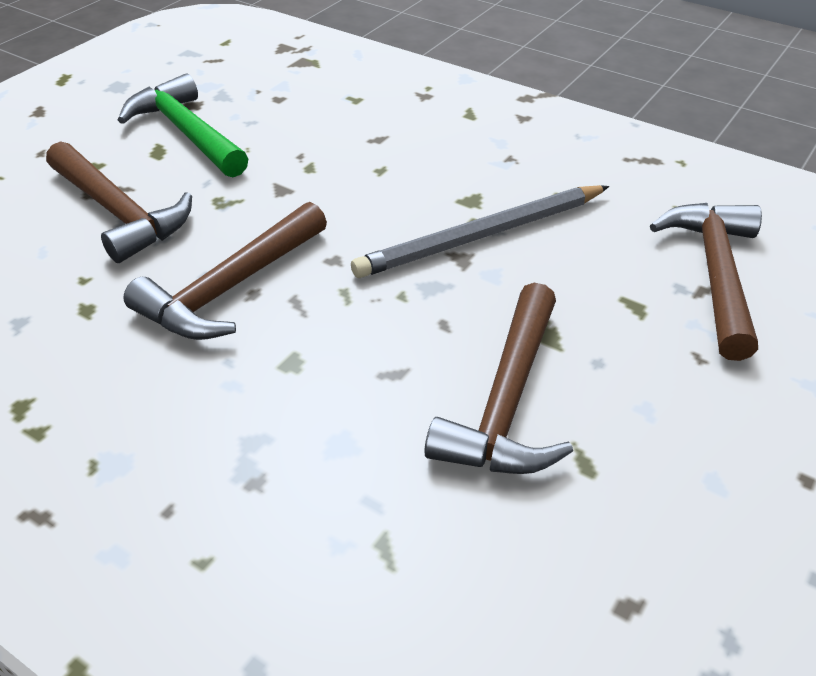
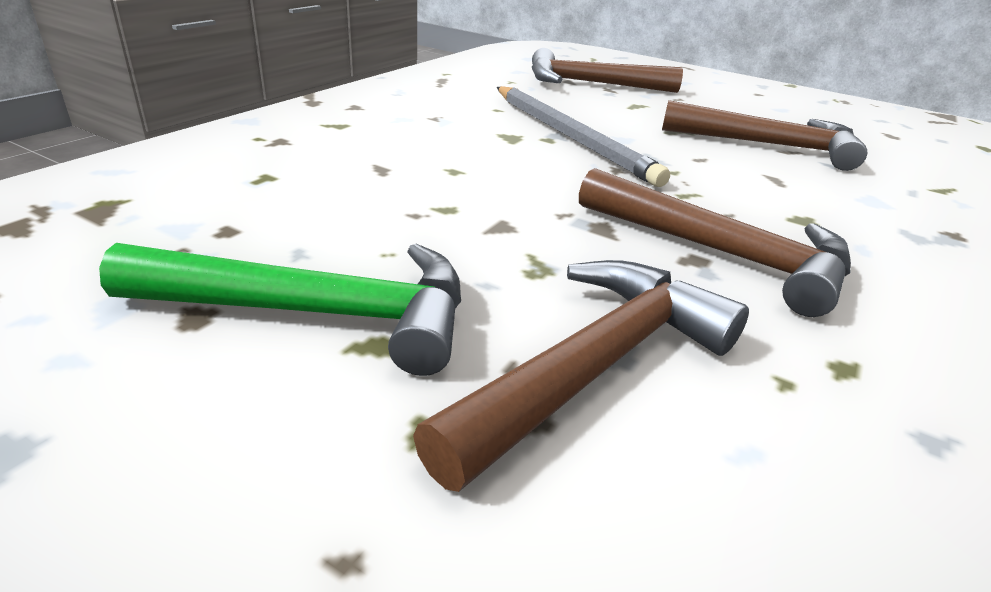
camera: 95 degrees left, 10 degrees down
(187, 133) = (318, 313): green hammer -> green hammer turned 135 degrees counterclockwise

